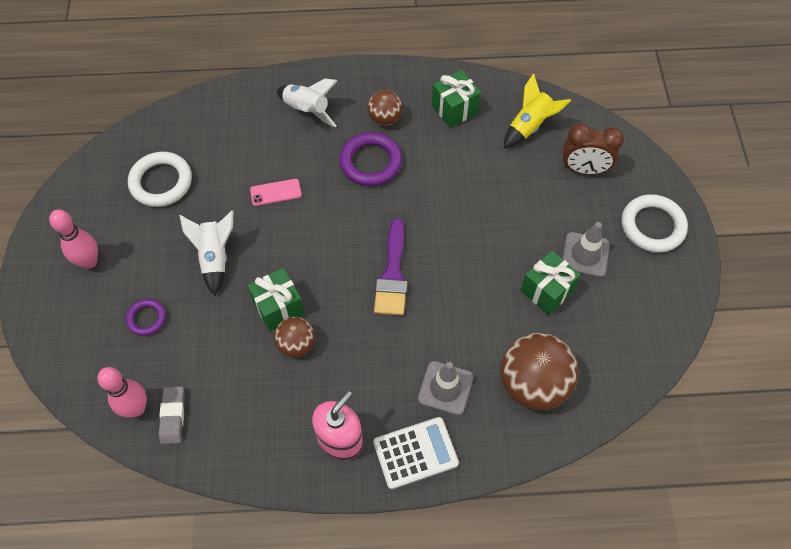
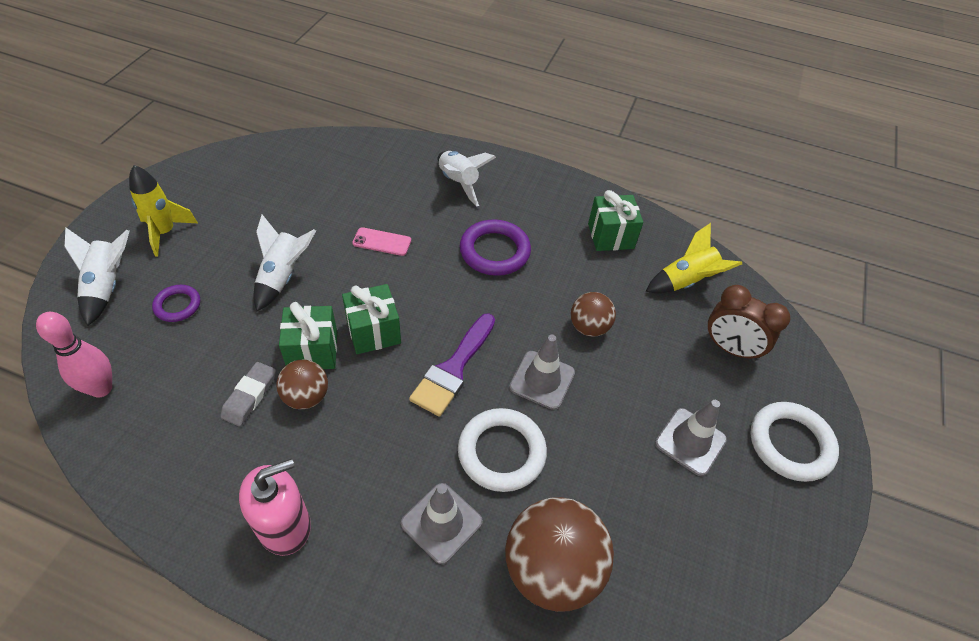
camera: 20 degrees right, 10 degrees down
(77, 328) = (107, 287): none -> white rocket
(89, 261) = (165, 232): pink bowling pin -> yellow rocket
(161, 182) = (280, 191): white ring -> white ring (501, 452)
(173, 416) = (130, 413): grey eraser -> grey eraser (250, 396)
(385, 118) = (532, 218): brown ball -> brown ball (589, 327)
(415, 453) = (361, 586): white calculator -> none
(461, 254) = (542, 380): none -> grey traffic cone
(547, 291) = (623, 463): green gift -> green gift (373, 332)

